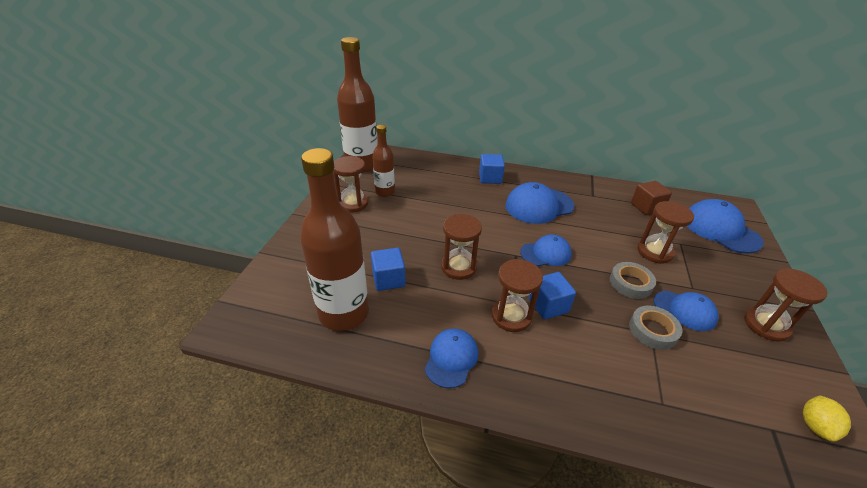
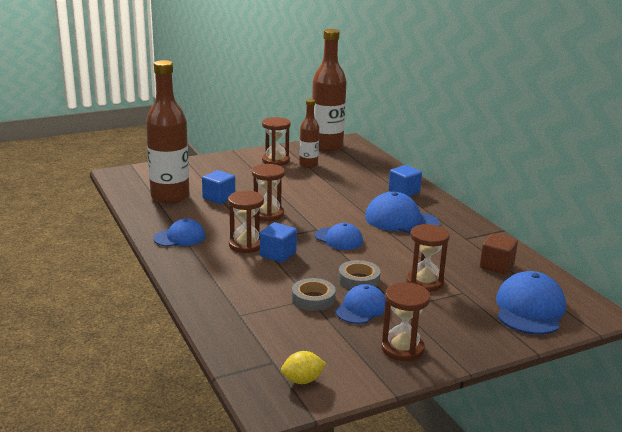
camera: 50 degrees right, 15 degrees down
(684, 310) = (361, 308): blue cap -> blue cap turned 135 degrees counterclockwise

